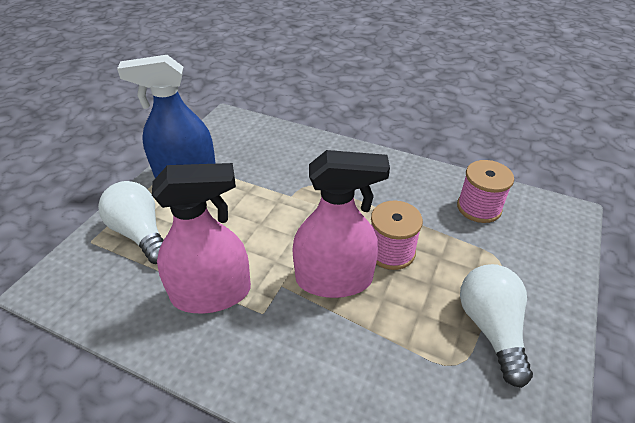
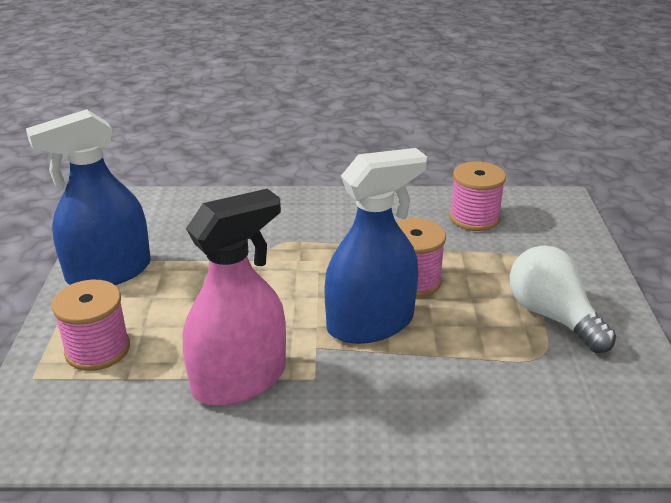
camera: 25 degrees left, 10 degrees down
(140, 233) = (97, 349): white light bulb -> pink spool
(334, 279) = (370, 323): pink spray bottle -> blue spray bottle

